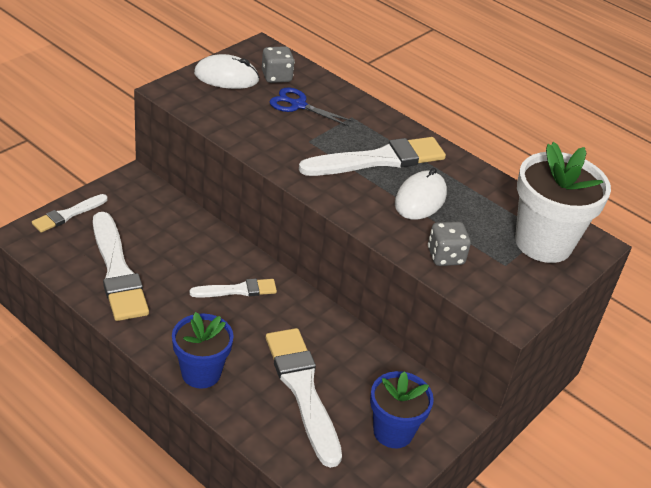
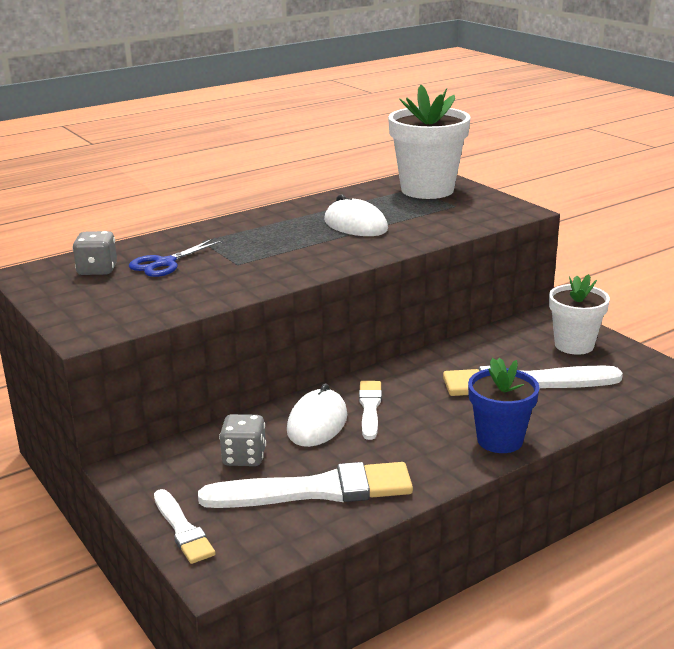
camera: 70 degrees left, 15 degrees down
(226, 77) = (78, 297): white mouse -> white mouse (317, 423)
(378, 159) = (285, 236): white brush -> none
(393, 431) = (574, 345): blue flower pot -> white flower pot
(445, 256) = (442, 224): grey dice -> grey dice (244, 457)

